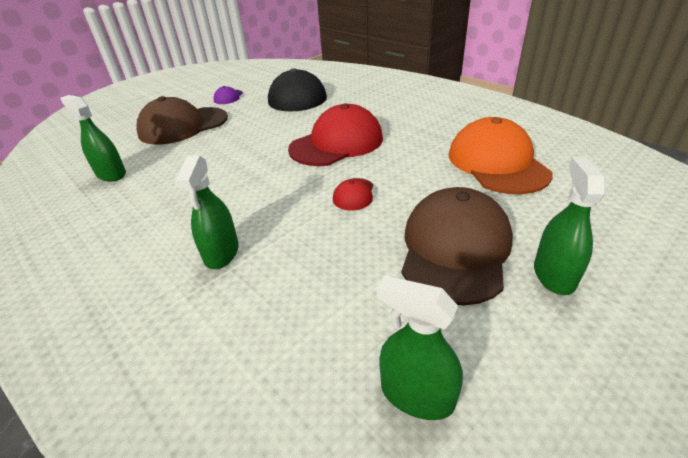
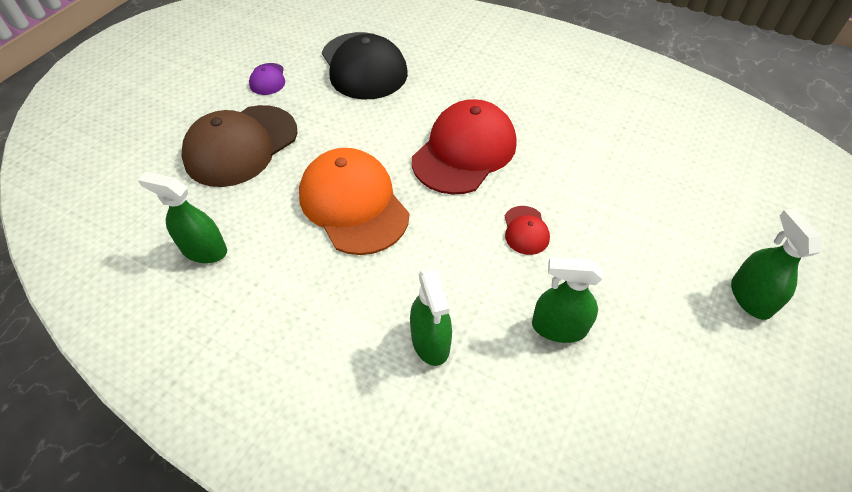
camera: 20 degrees left, 15 degrees up
(416, 395) = (690, 448): green spray bottle -> green spray bottle (559, 327)
(455, 249) = (657, 285): brown cap -> none
(497, 163) = (651, 158): orange cap -> orange cap (353, 204)

